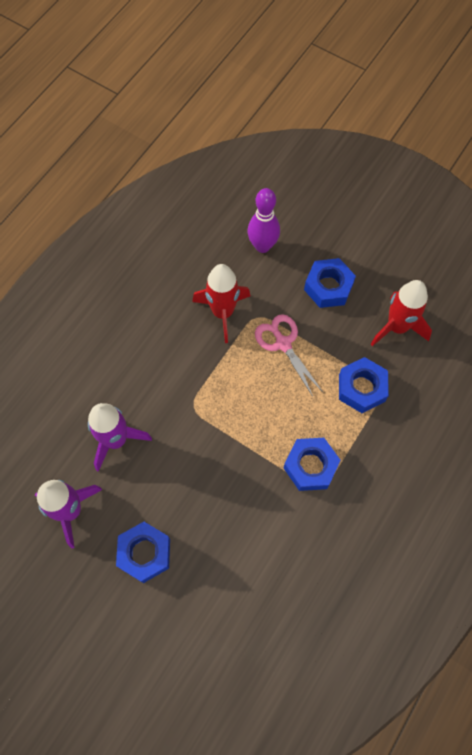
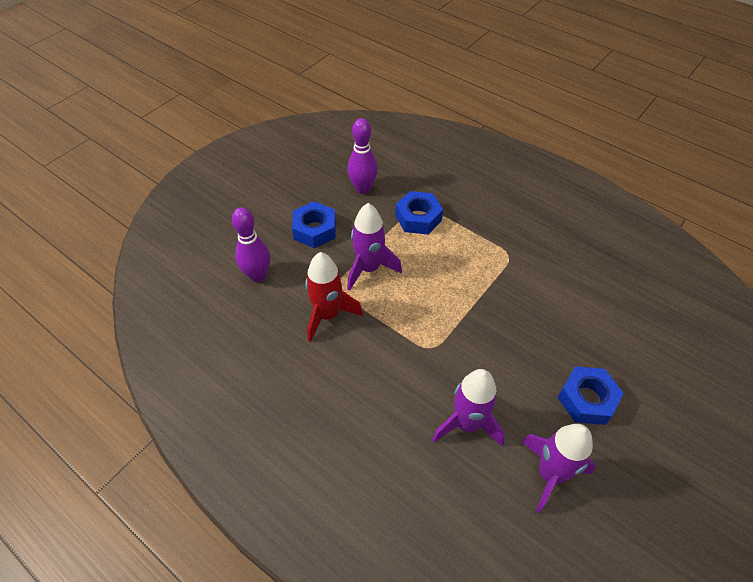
camera: 85 degrees left, 15 degrees down
(283, 343) = (369, 269): pink scissors -> purple rocket
(310, 466) = (490, 260): blue nut -> none
(397, 327) = (363, 189): red rocket -> purple bowling pin

